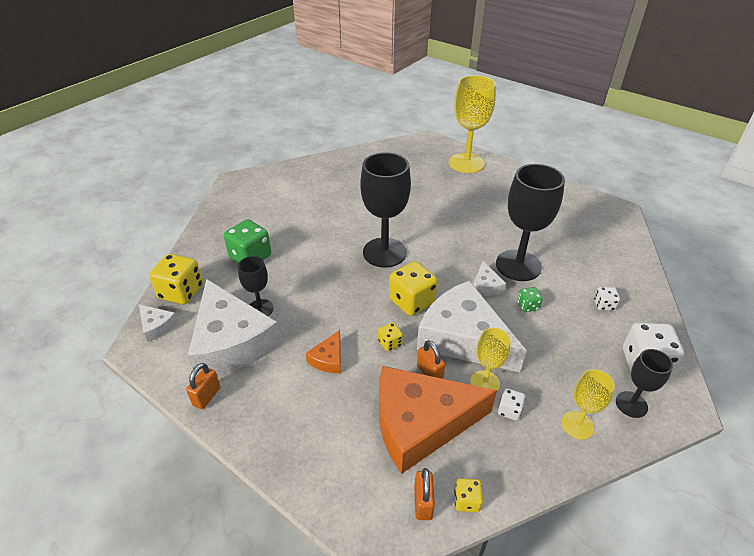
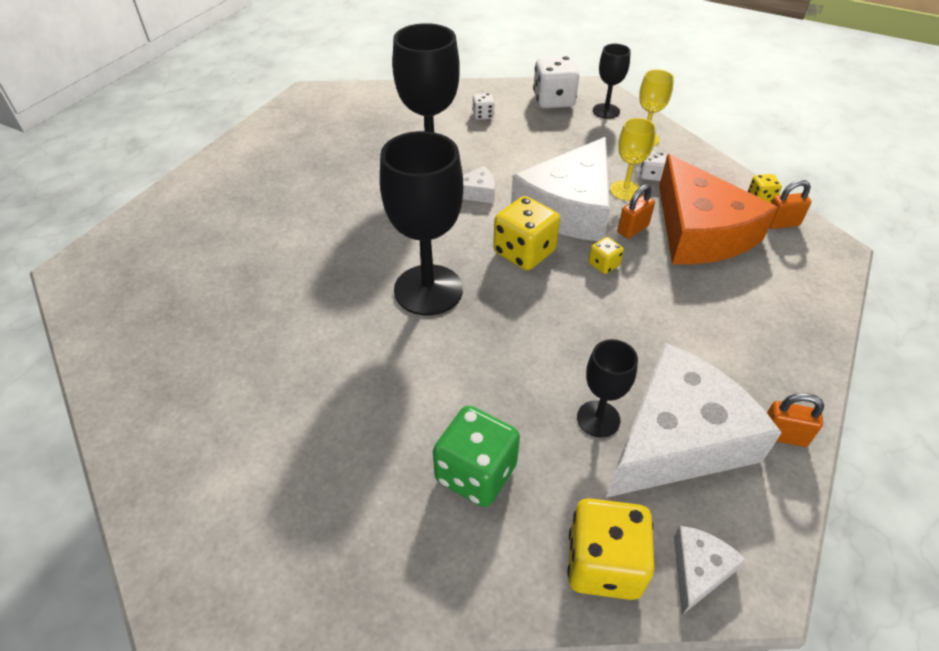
camera: 100 degrees left, 5 degrees up
(328, 359) = (655, 318): orange cheese -> none
(466, 163) = (174, 217): yellow goblet -> none
(527, 306) = (501, 162): green dice -> none

